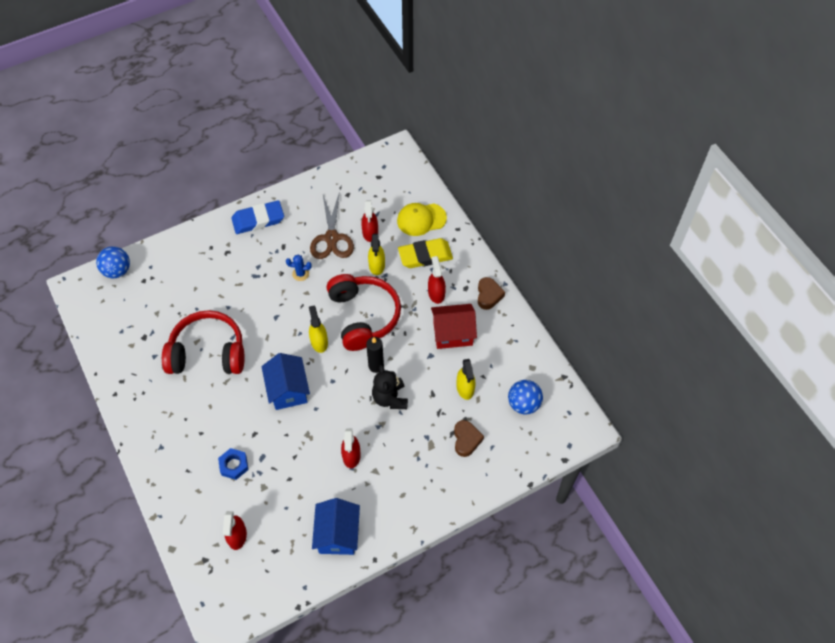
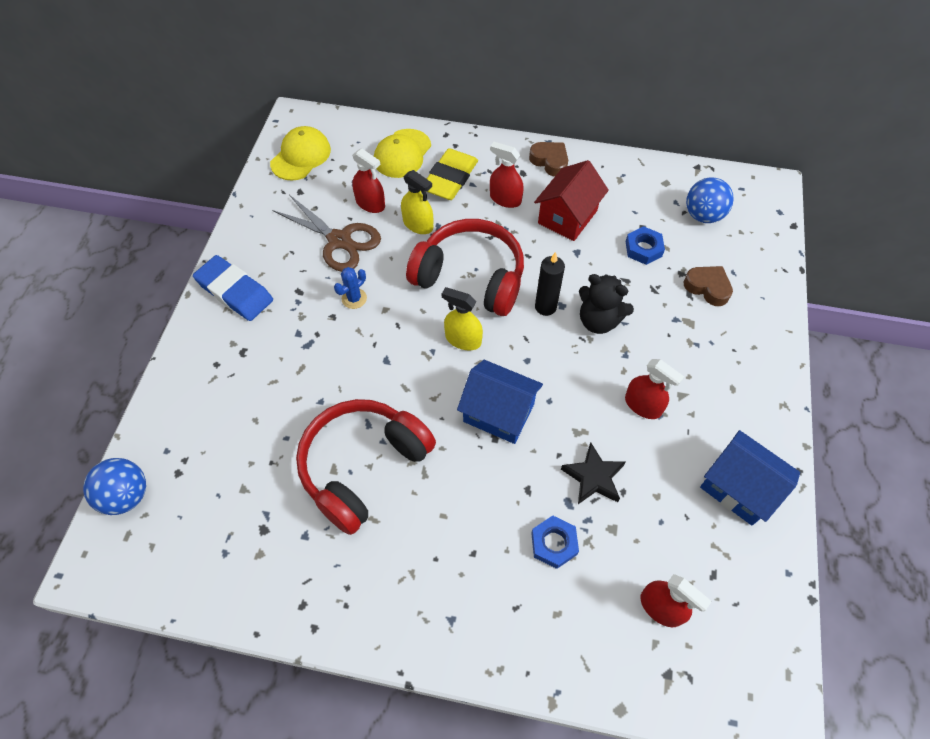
camera: 50 degrees left, 0 degrees up
(258, 220) = (235, 291): blue eraser -> blue eraser turned 75 degrees counterclockwise
(286, 459) = (593, 477): none -> black star
(372, 175) = (301, 156): none -> yellow cap
(465, 388) = (643, 249): yellow spray bottle -> blue nut

